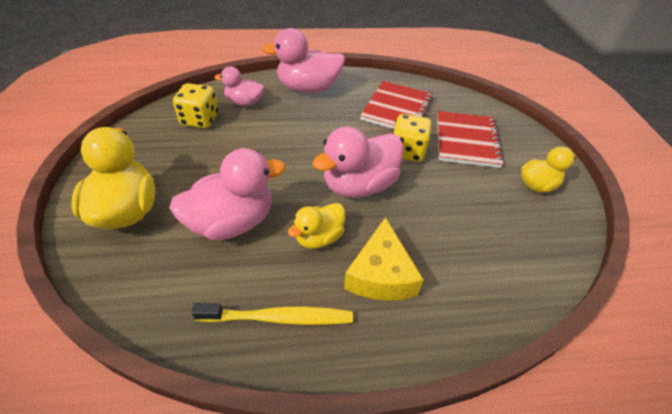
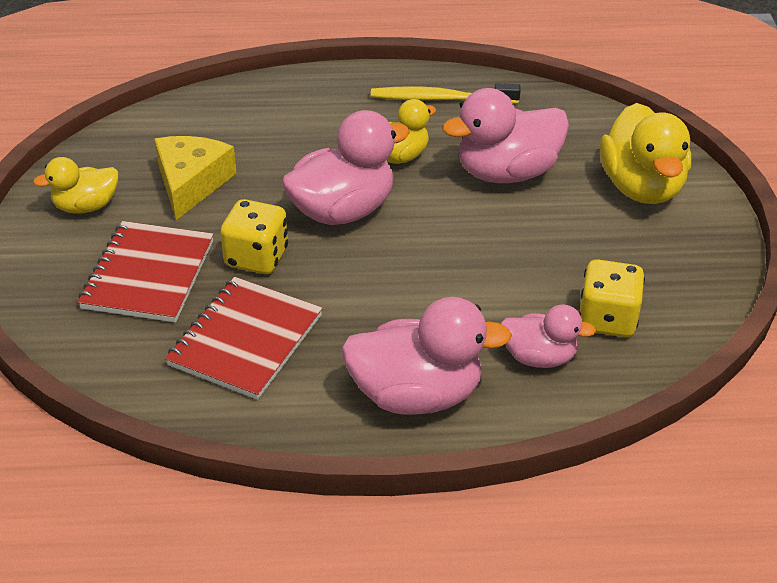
camera: 175 degrees left, 5 degrees down
(380, 274) = (335, 125): yellow cheese -> yellow cheese (191, 183)

